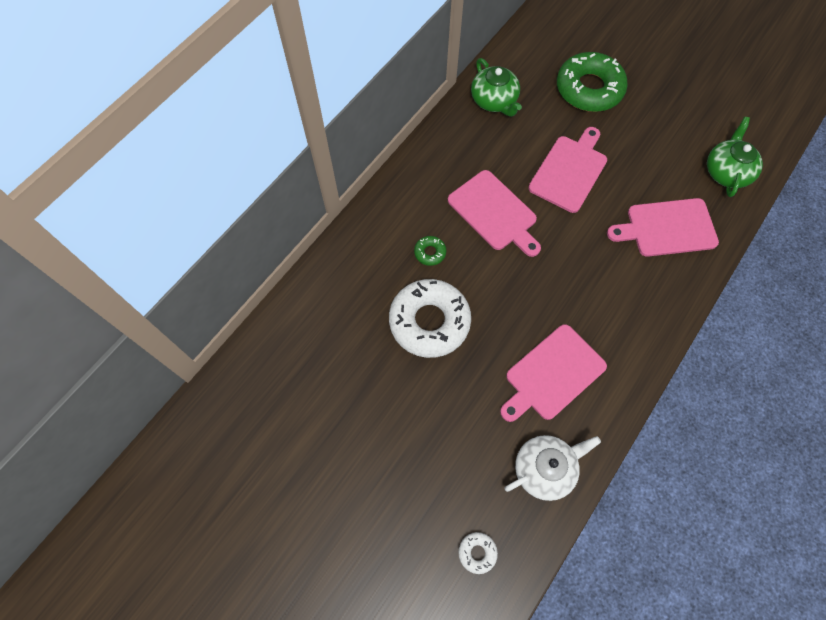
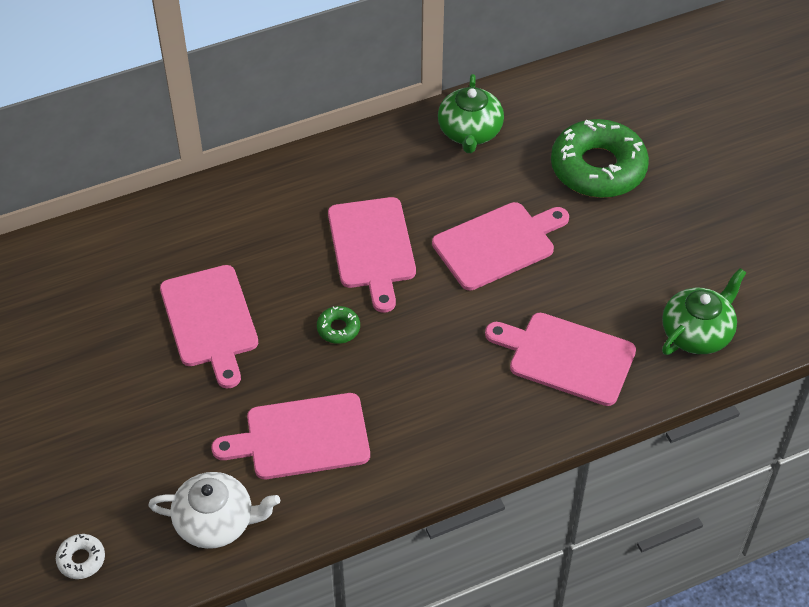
camera: 30 degrees right, 15 degrees down
(429, 321) = (210, 320): white donut -> pink cutting board
(430, 252) = (266, 254): green donut -> green donut (338, 328)

